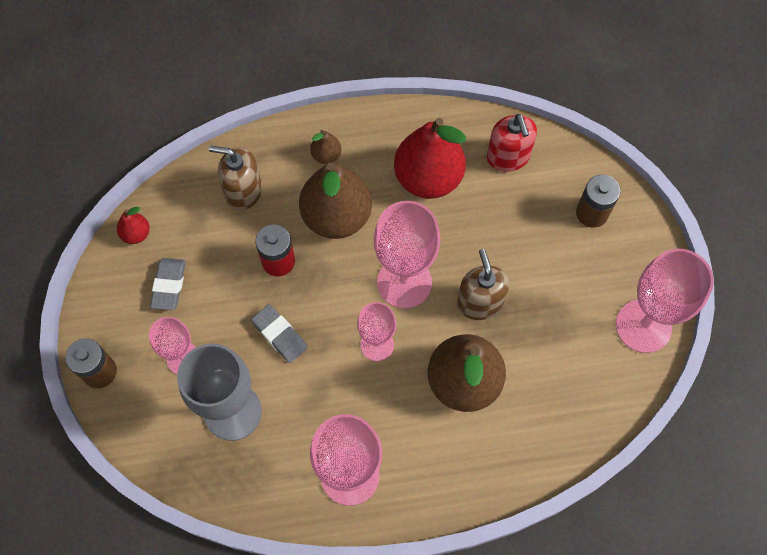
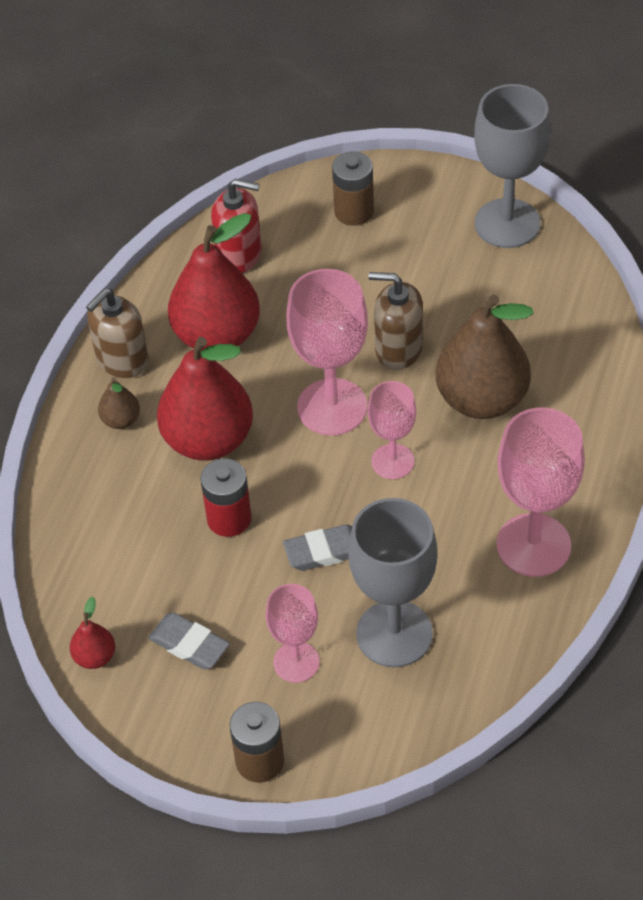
camera: 60 degrees left, 15 degrees down
(243, 191) = (112, 521): brown soap dispenser -> brown soap dispenser (122, 360)
(336, 216) = (208, 440): brown pear -> red pear
(643, 326) = (507, 223): pink goblet -> grey goblet

